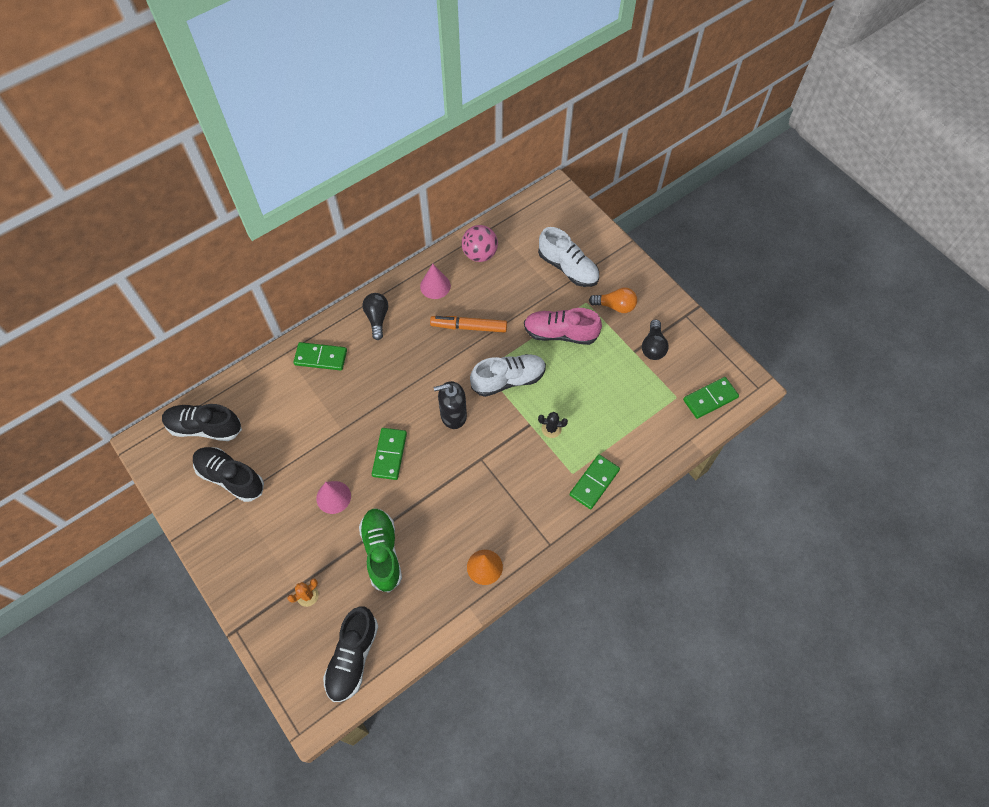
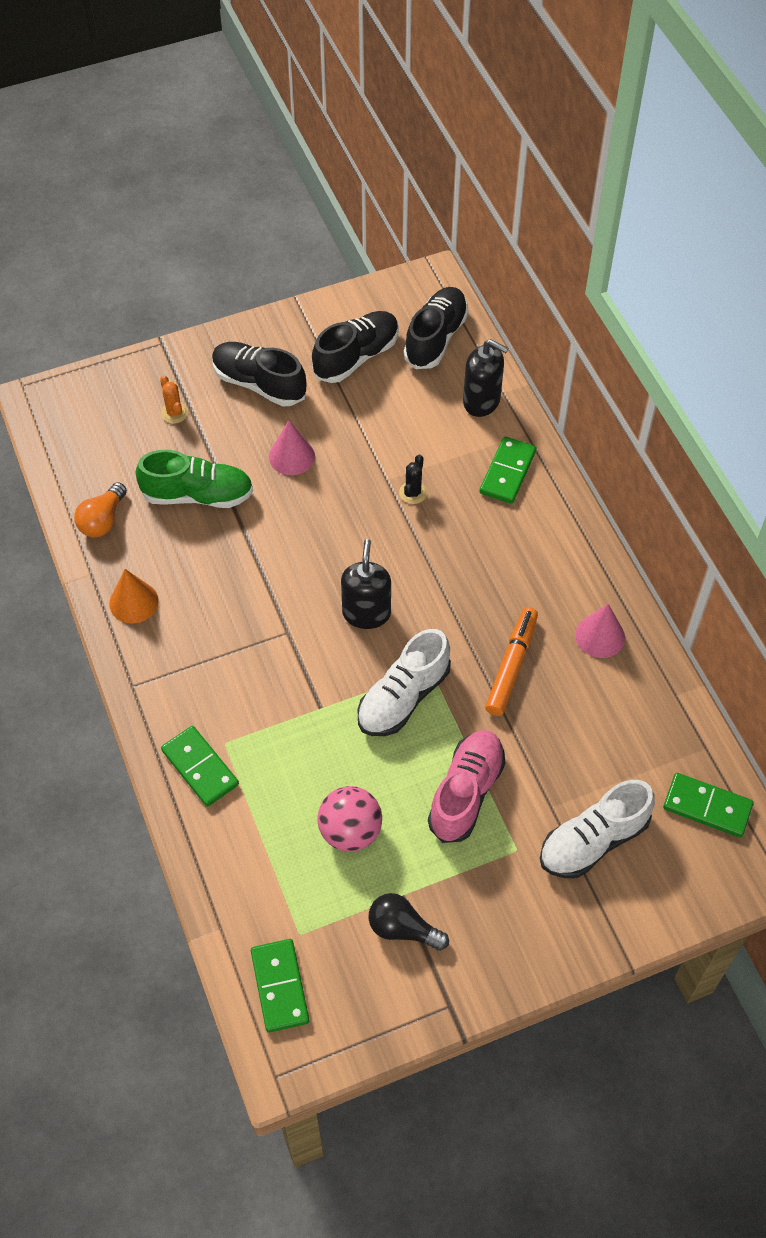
camera: 105 degrees right, 5 degrees down
(261, 385) = (481, 401): none -> black soap dispenser
(353, 657) = (82, 445): black shoe -> black shoe (259, 384)
(377, 318) = (557, 549): black light bulb -> none
(389, 454) = (331, 526): green domino -> green domino (707, 806)
(480, 254) = (650, 713): pink ball -> pink ball (350, 831)
(508, 380) = (403, 697): white shoe -> white shoe turned 45 degrees clockwise
(551, 429) = (303, 734): black cactus -> black cactus (413, 493)
(615, 306) = (498, 894): orange light bulb -> orange light bulb (102, 520)

